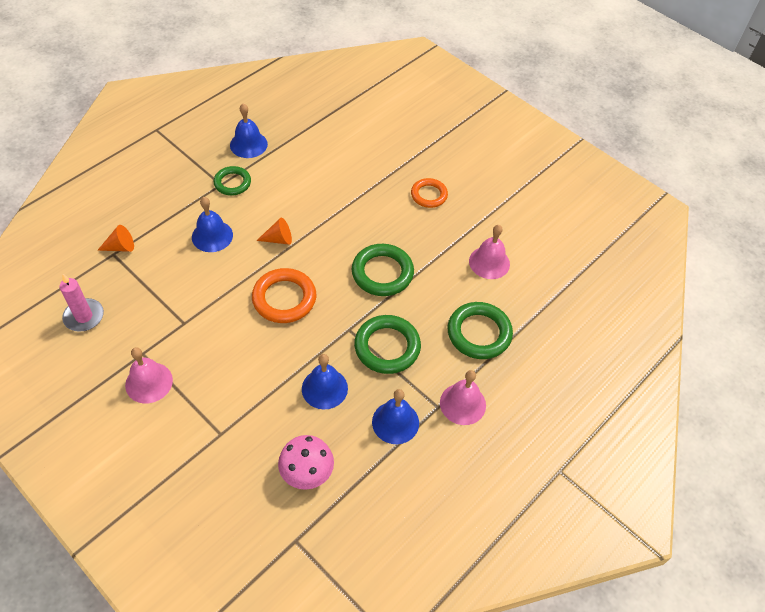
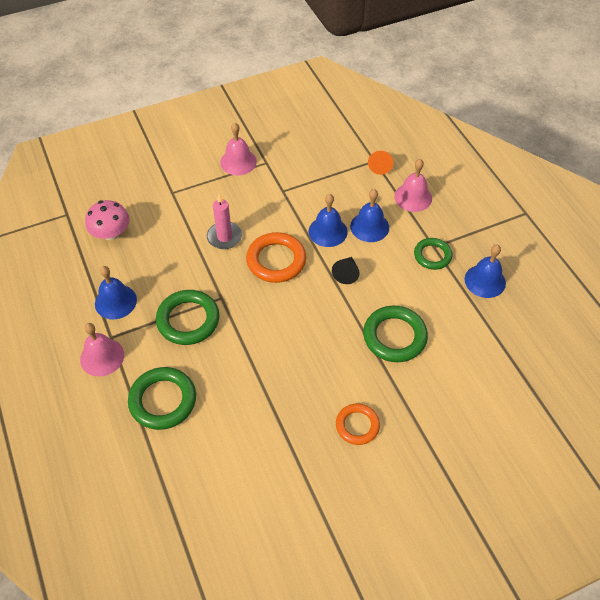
camera: 115 degrees right, 0 degrees up
(84, 316) = (317, 136): pink candle -> pink candle (224, 237)
(279, 239) = (346, 274): orange cone -> black cone
(324, 388) = (173, 264): blue bell -> blue bell (328, 231)
(382, 273) = (270, 344): green ring -> green ring (394, 336)
(489, 262) = (240, 448): pink bell -> pink bell (413, 197)

